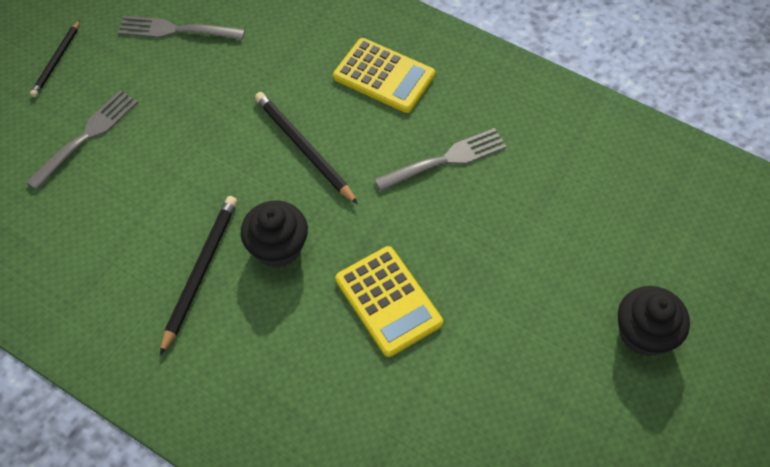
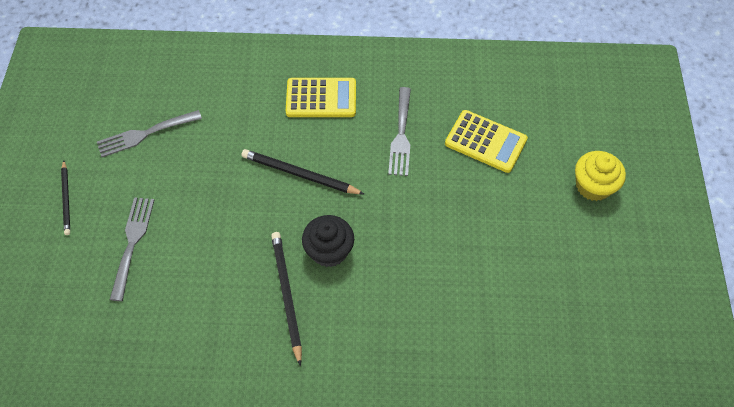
camera: 30 degrees left, 0 degrees up
(388, 301) = (427, 248): yellow calculator -> yellow calculator (485, 142)
(446, 159) = (401, 135): grey fork -> grey fork turned 150 degrees clockwise
(643, 333) = (593, 186): black cupcake -> yellow cupcake

